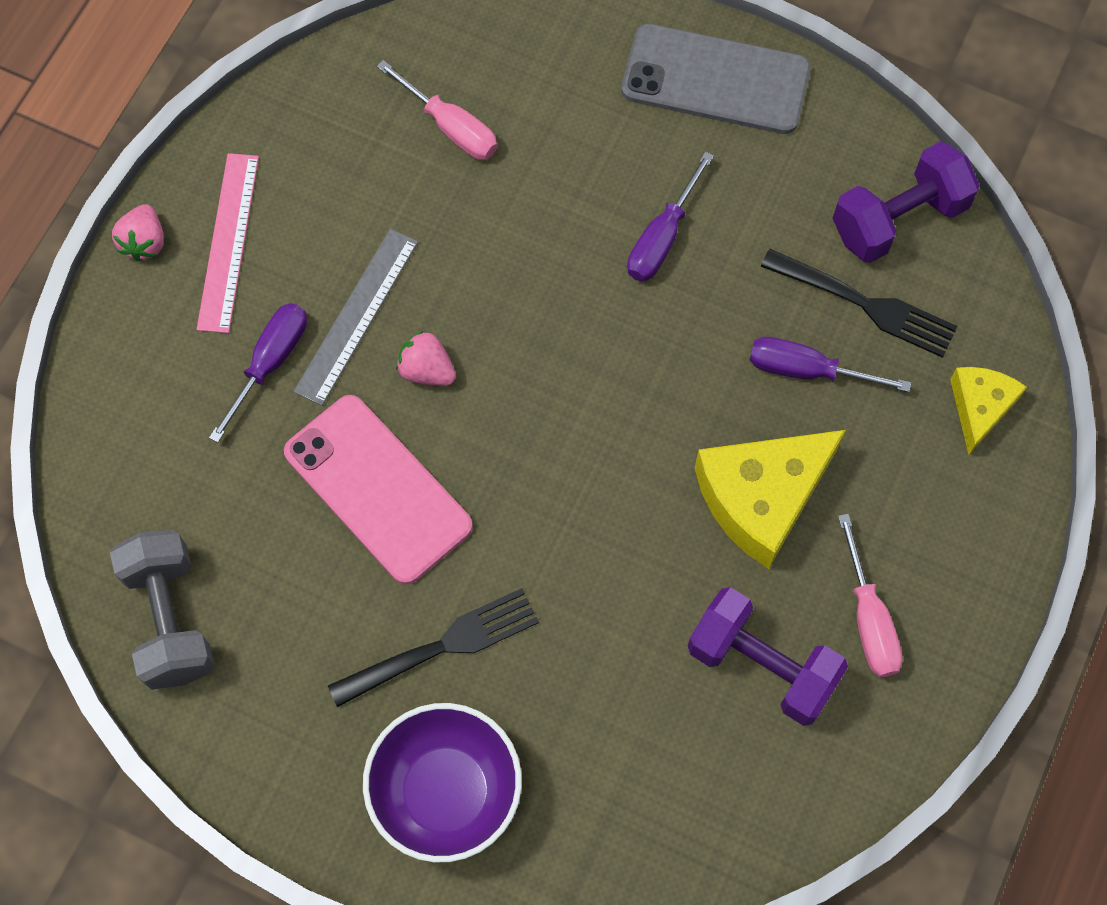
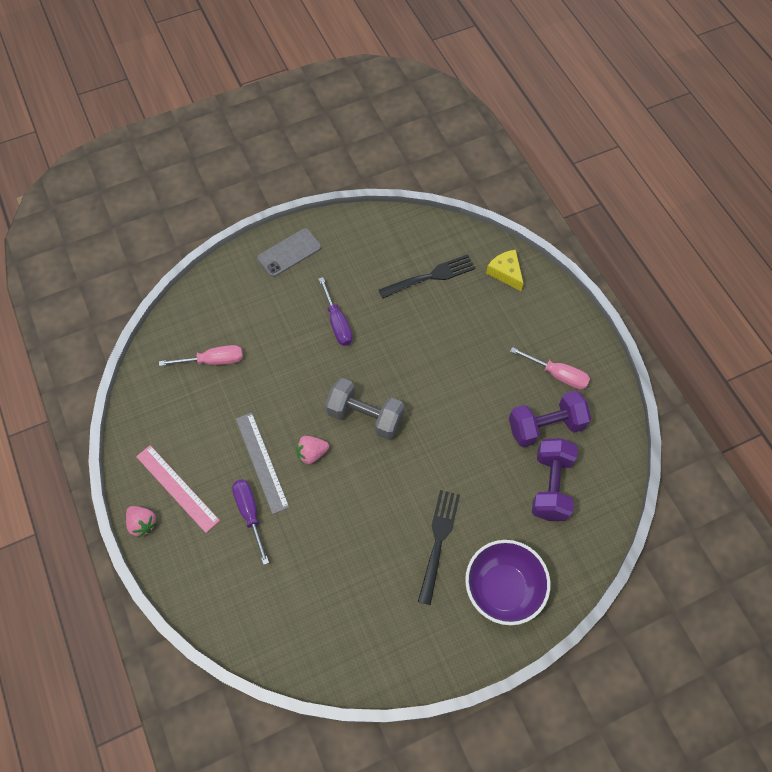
camera: 50 degrees left, 5 degrees down
(170, 619) = (330, 648): grey dumbbell -> grey dumbbell (365, 416)
(378, 489) = (347, 513): pink phone -> none
(715, 80) = (289, 253): grey phone -> grey phone, size x0.67
(762, 497) = (477, 373): yellow cheese -> none
(806, 370) = (439, 317): purple screwdriver -> none
(898, 219) = (406, 239): purple dumbbell -> purple dumbbell (550, 486)

